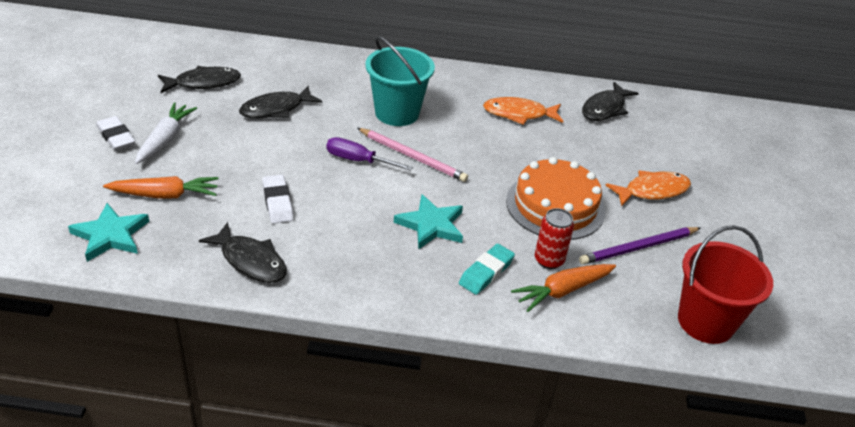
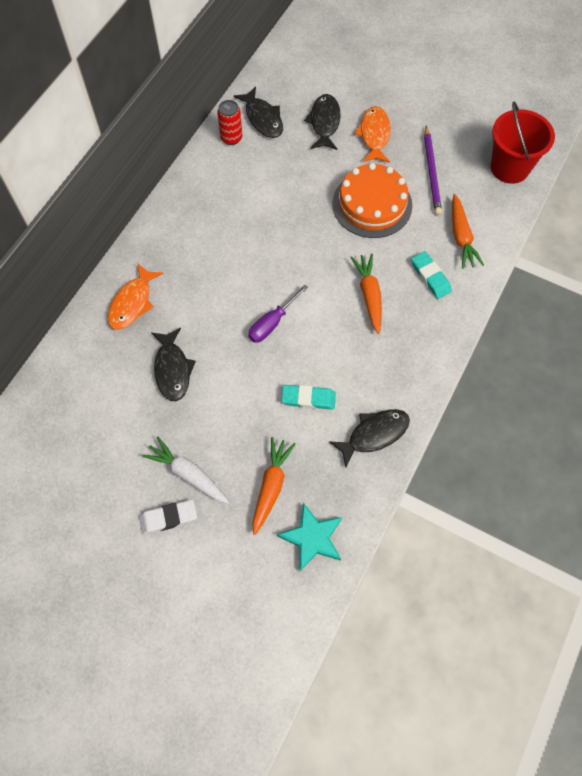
camera: 65 degrees left, 25 degrees up
(203, 83) = (104, 424): black fish -> black fish (324, 122)
(278, 202) = (308, 398): white eraser -> turquoise eraser
(397, 113) = (214, 273): turquoise bucket -> none
(412, 157) = (280, 281): pink pencil -> none
(431, 225) = (369, 295): turquoise star -> orange carrot
(519, 114) = (248, 182): orange fish -> orange fish (132, 303)
(549, 260) = (429, 233): red can -> red can (231, 138)

